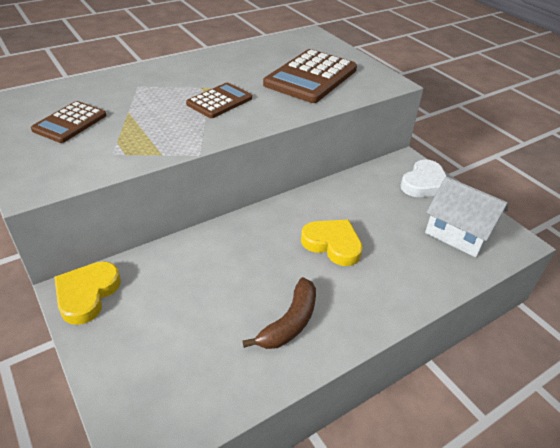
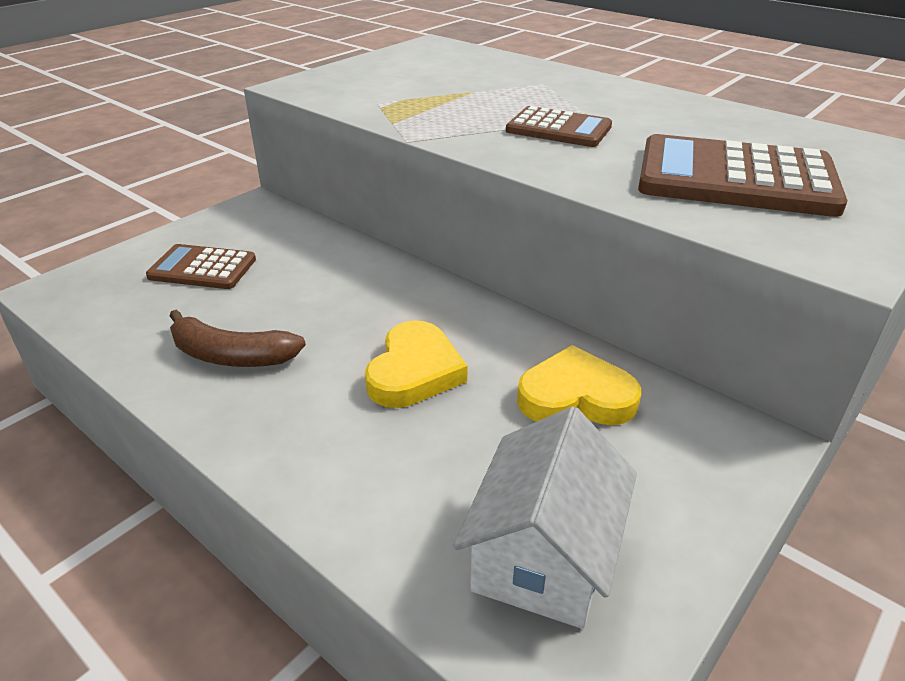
camera: 75 degrees right, 5 degrees down
(70, 123) = (424, 74): brown calculator -> brown calculator (202, 268)
(87, 294) = (253, 213): yellow heart -> yellow heart (576, 396)
(424, 183) = (693, 479): white heart -> none

